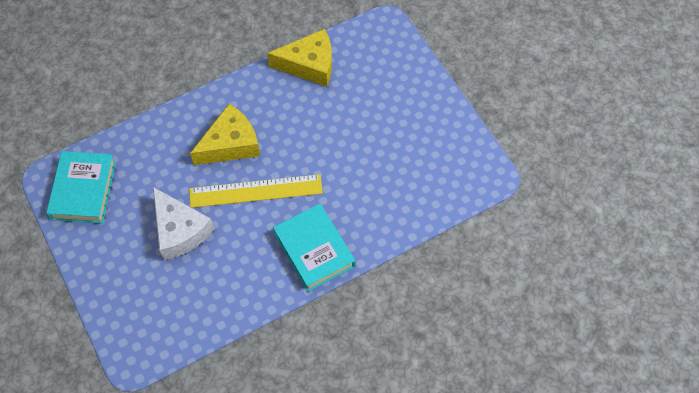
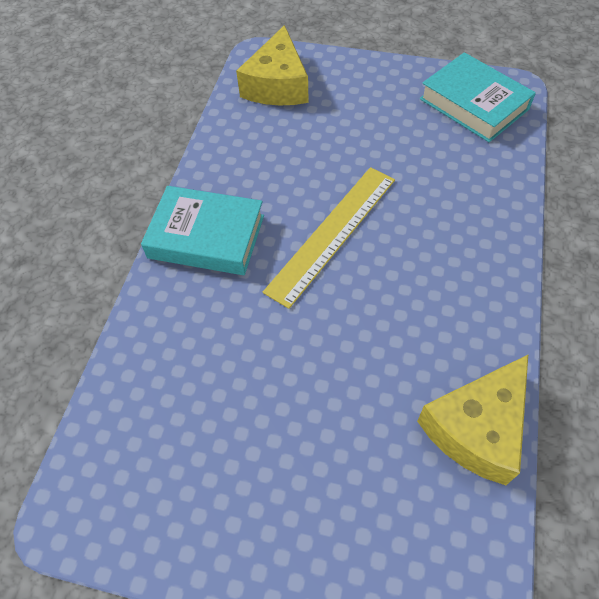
camera: 135 degrees right, 5 degrees down
(180, 230) = (351, 146): white cheese -> none
(230, 144) = (420, 250): yellow cheese -> yellow cheese (277, 85)

